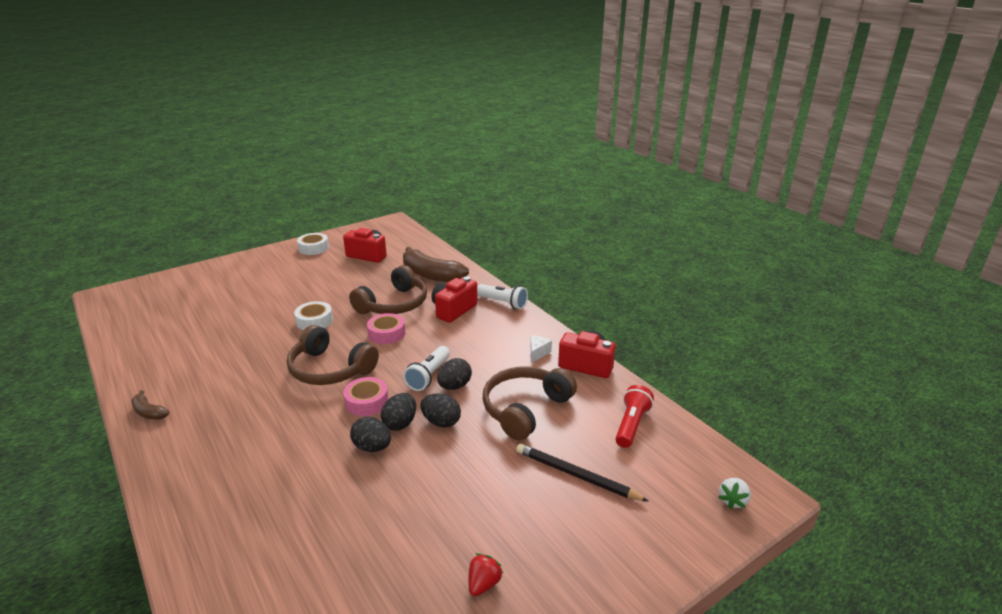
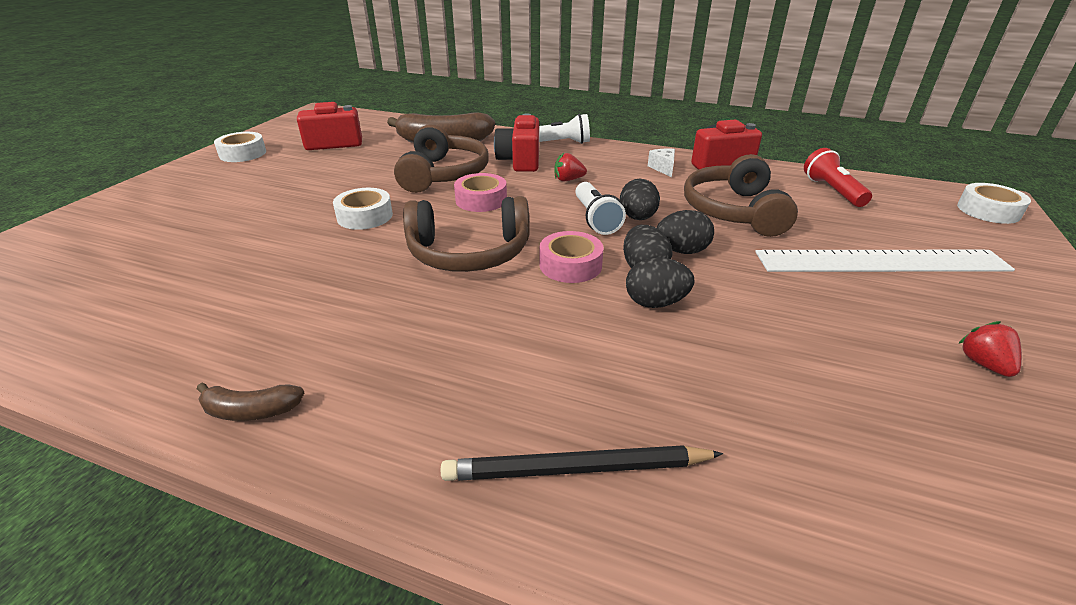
camera: 35 degrees left, 5 degrees up
(459, 338) = (568, 180): none -> red strawberry
(554, 492) = (880, 261): none -> white ruler
(576, 475) = (869, 241): black pencil -> black pencil (577, 468)
(733, 500) = (988, 211): white strawberry -> white tape

